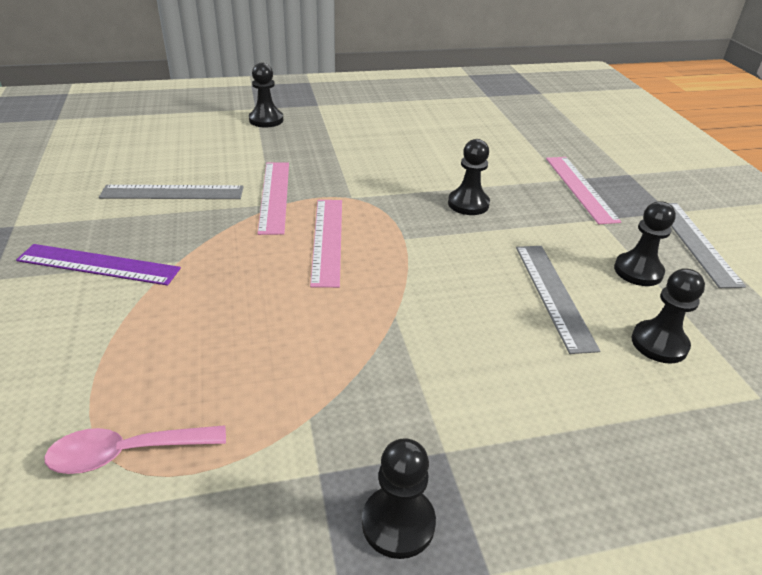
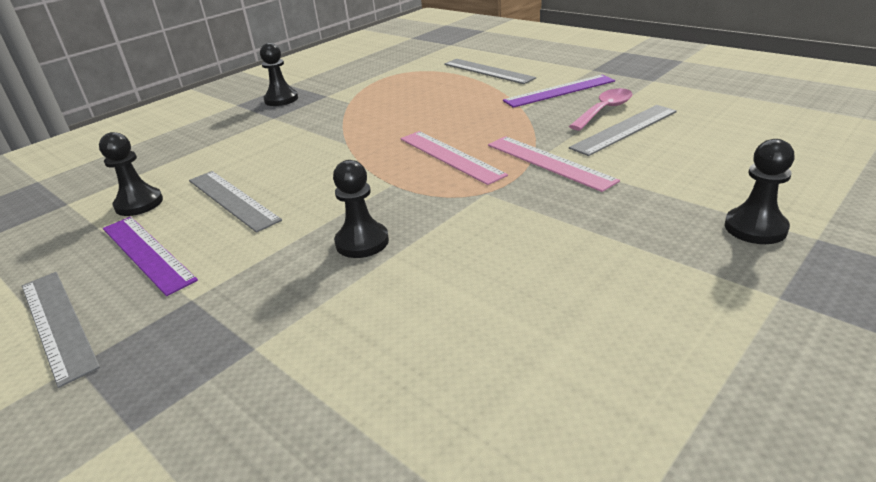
camera: 150 degrees right, 5 degrees down
(56, 365) = (488, 71): none -> grey ruler
(127, 453) = (411, 73): pink spoon -> pink spoon (604, 110)
(580, 188) = (223, 341): pink ruler -> none
(638, 271) = (147, 253): black pawn -> purple ruler

